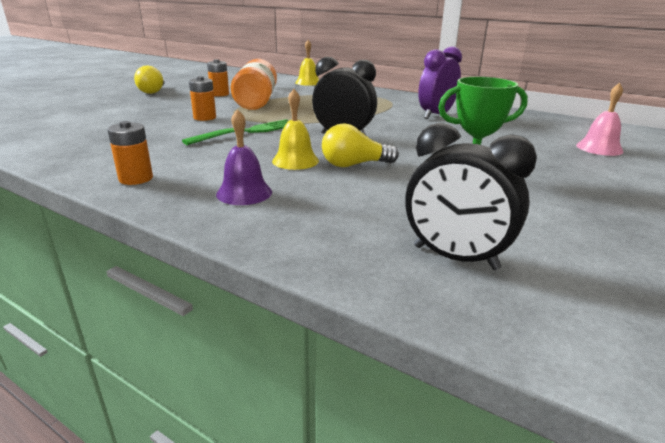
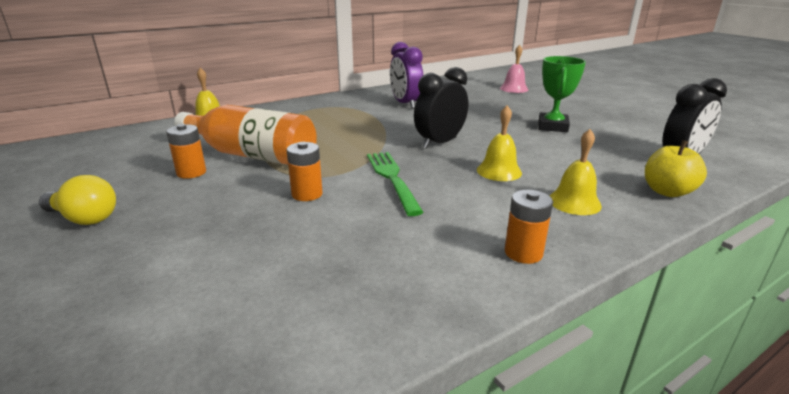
camera: 65 degrees left, 0 degrees up
(244, 193) = (574, 202): purple bell -> yellow bell
(311, 241) = (667, 191): none -> yellow apple
(354, 165) = (519, 153): yellow light bulb -> none

